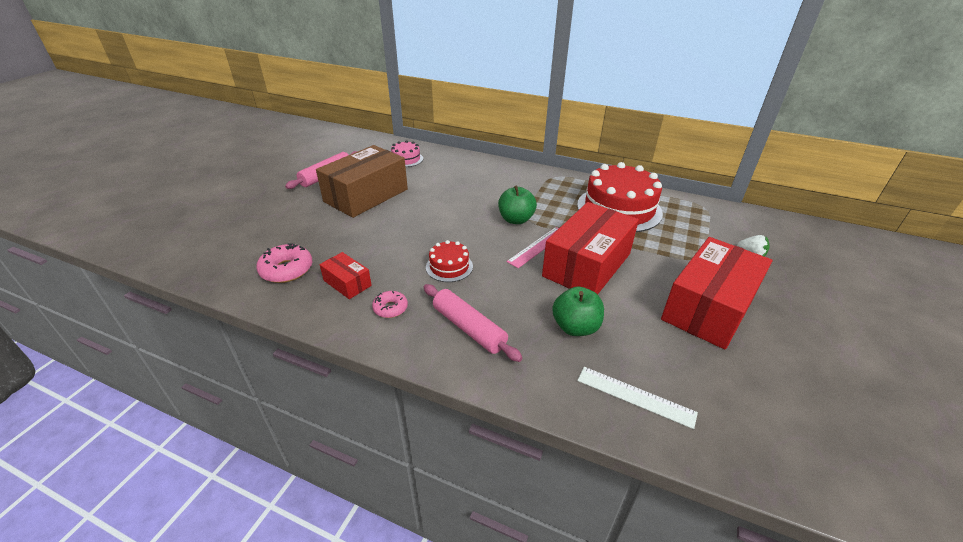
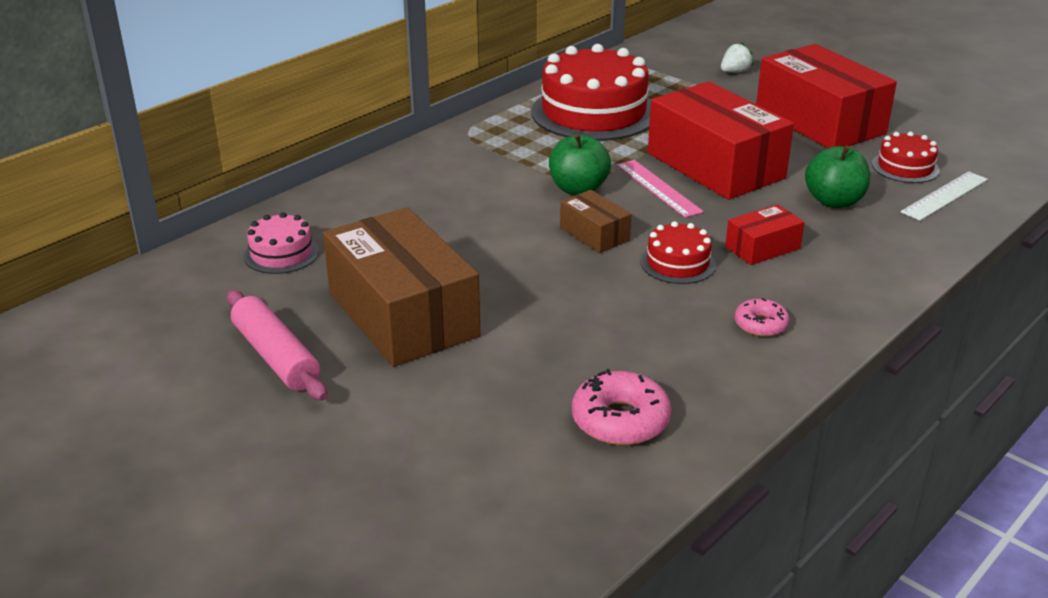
camera: 70 degrees left, 5 degrees down
(347, 283) = (684, 358): red box -> red box (762, 247)
(467, 233) = (594, 234): none -> brown box
(469, 328) = (819, 270): pink rolling pin -> none
(669, 366) = (905, 167): none -> red cake

